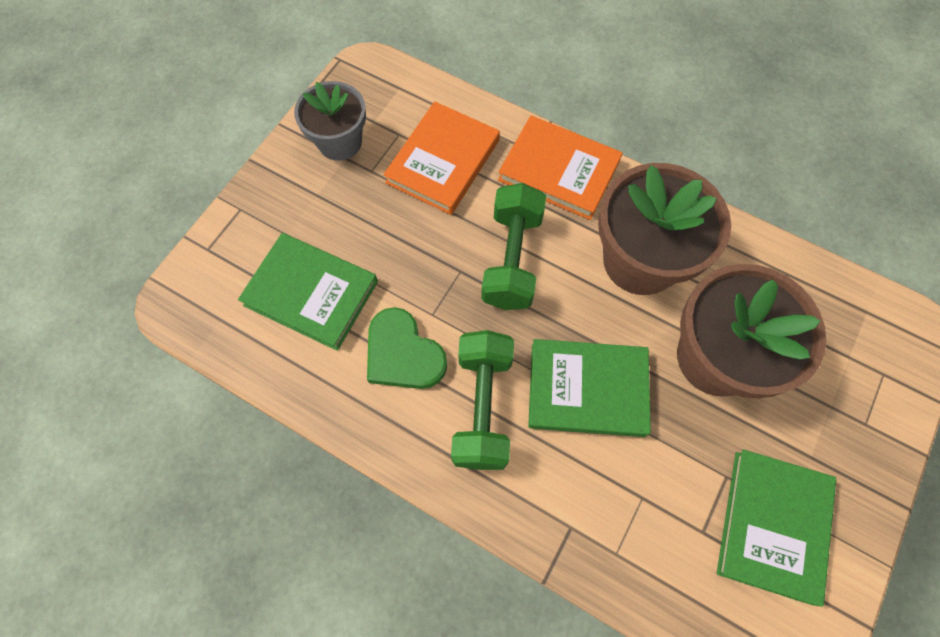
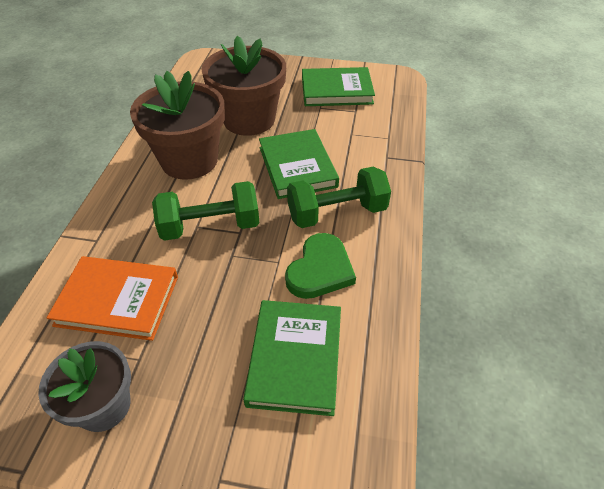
camera: 110 degrees left, 20 degrees down
(559, 171) = (116, 218): orange book -> none

